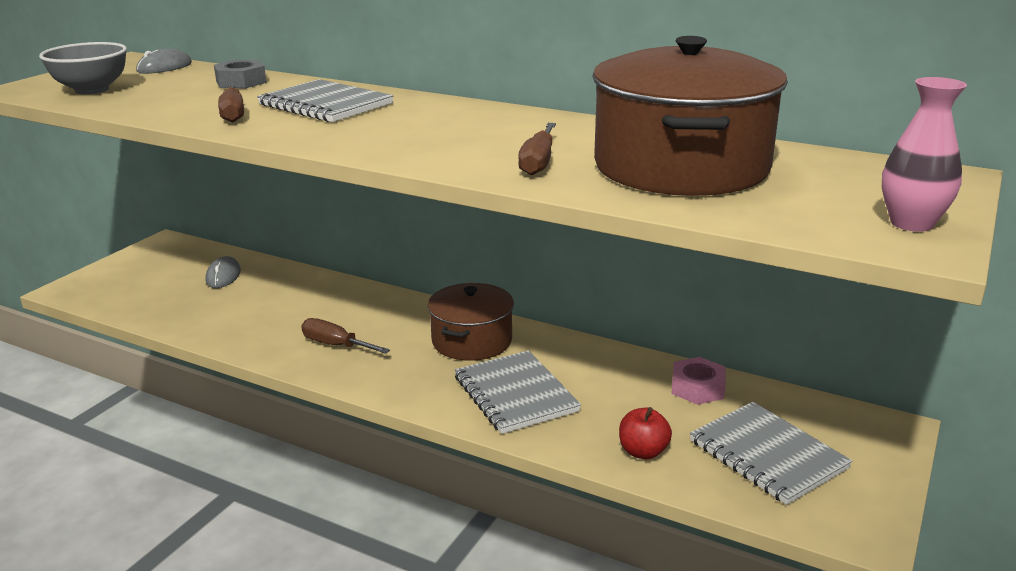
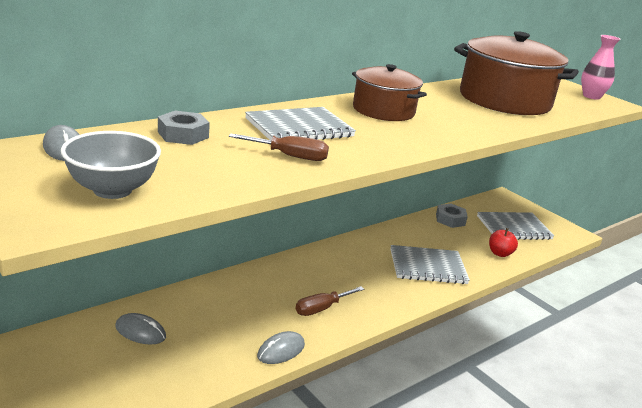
camera: 70 degrees left, 0 degrees up
(238, 342) = (281, 350): none -> grey mouse
(472, 341) = (355, 259): brown pot -> brown pot (383, 110)
(538, 162) = (480, 118): brown screwdriver -> none
(697, 388) = (450, 220): pink nut -> grey nut

